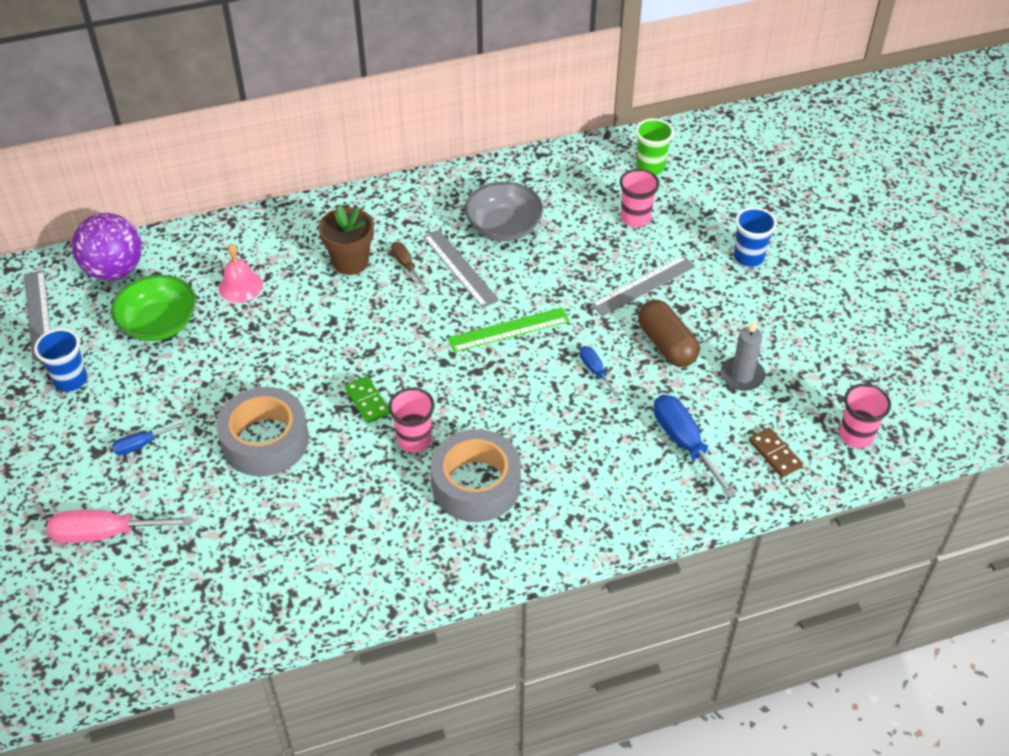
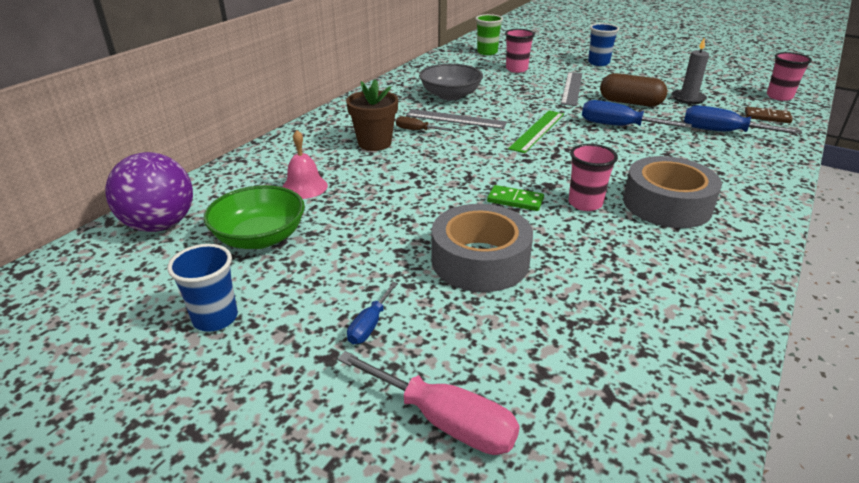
camera: 40 degrees left, 15 degrees down
(38, 314) = (105, 289): grey ruler -> none
(105, 533) = (444, 421): pink screwdriver -> pink screwdriver turned 105 degrees counterclockwise
(595, 371) = (619, 126): blue screwdriver -> blue screwdriver, size x1.82

